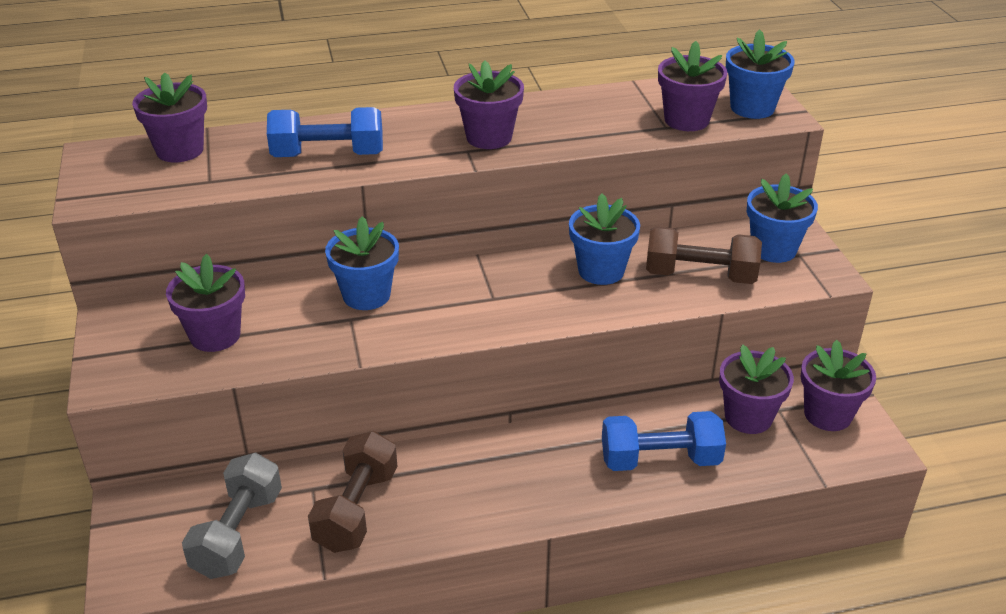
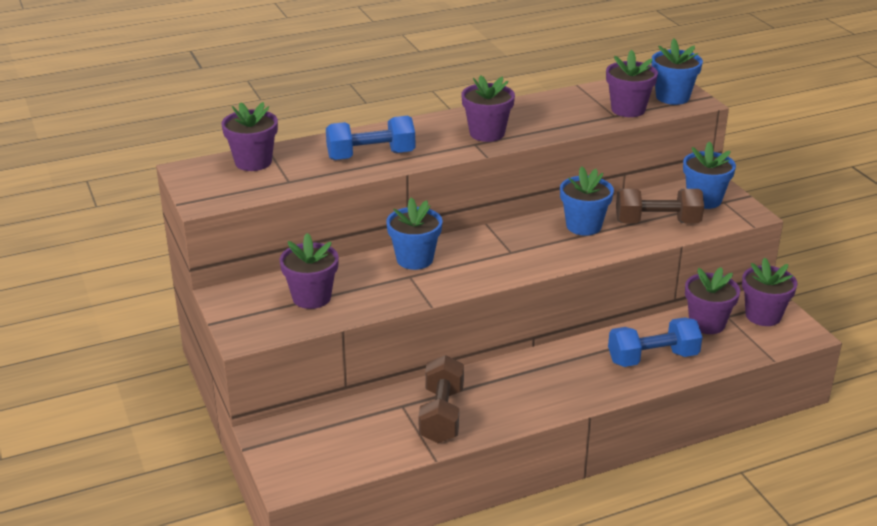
camera: 10 degrees left, 5 degrees down
(238, 533) = (358, 440): grey dumbbell -> none

